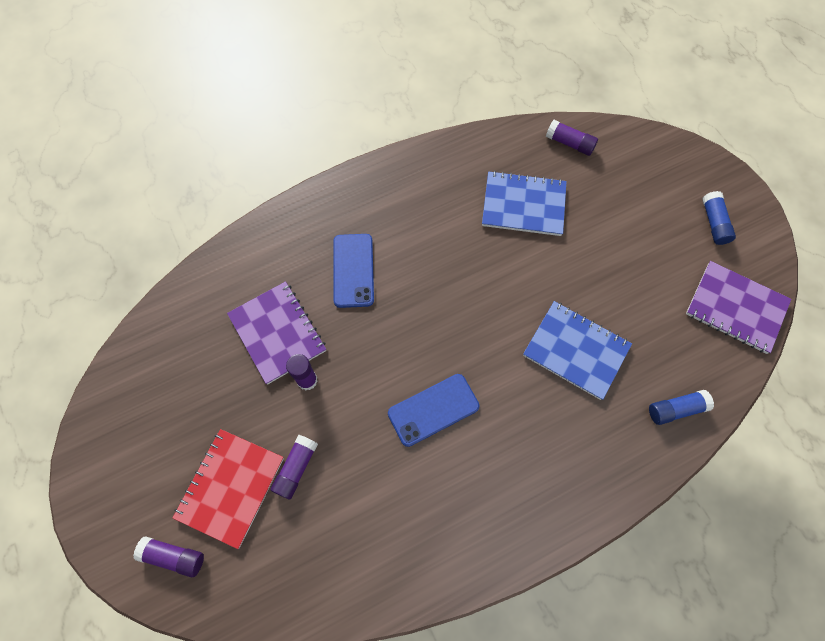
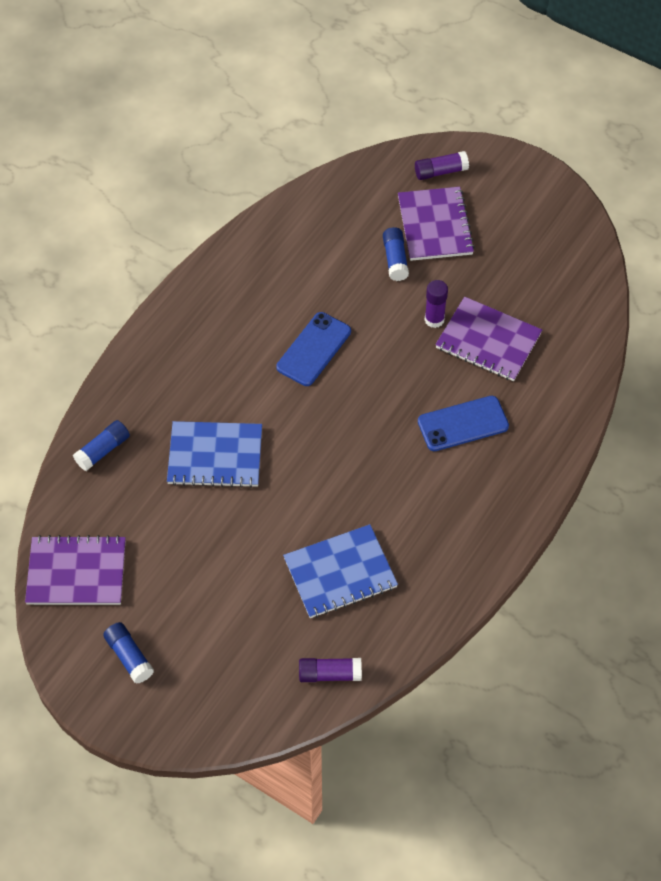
camera: 150 degrees right, 10 degrees down
(230, 487) = (435, 225): red notebook -> purple notebook
(296, 468) = (395, 259): purple glue stick -> blue glue stick
(353, 270) = (463, 424): blue phone -> blue phone turned 75 degrees counterclockwise

